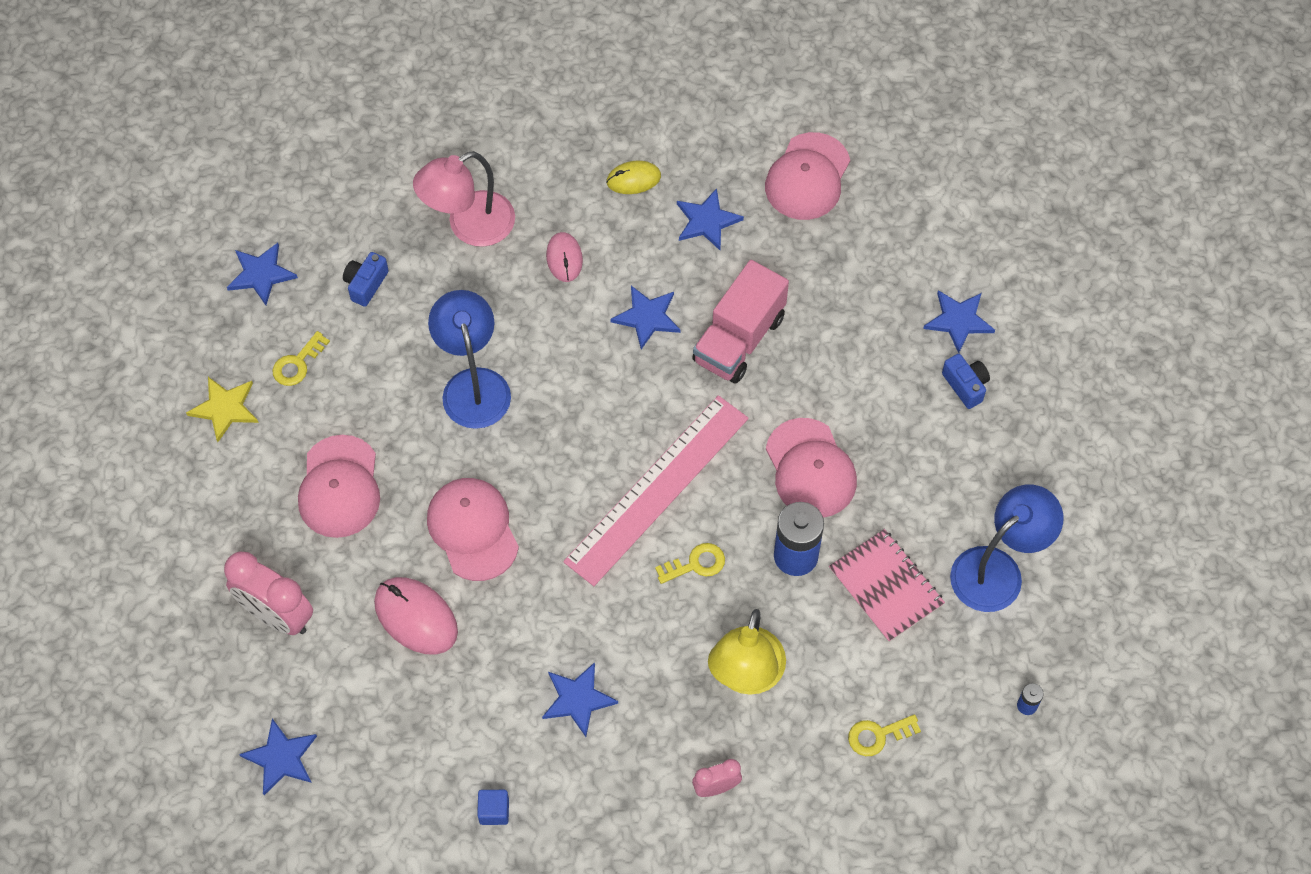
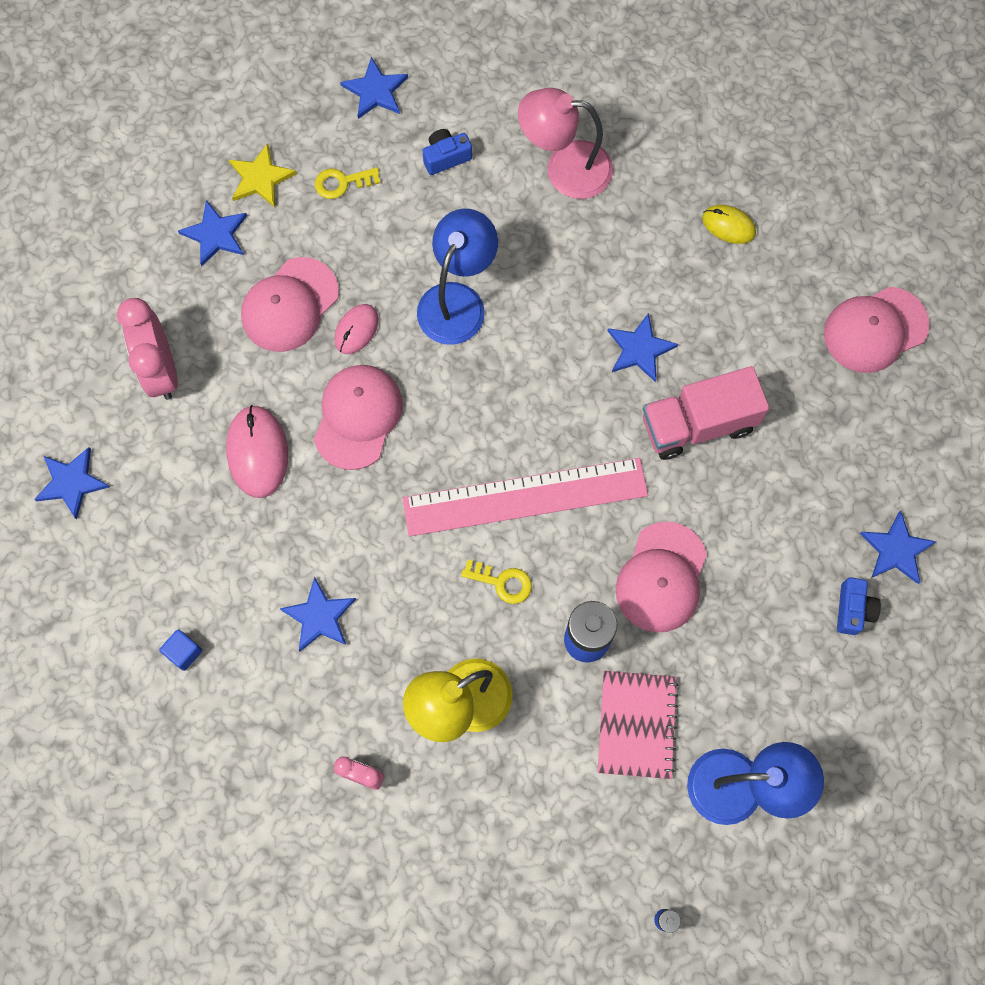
camera: 40 degrees right, 10 degrees up
(564, 258) = (616, 250): pink mouse -> pink mouse (356, 330)
(707, 221) = (758, 305): blue star -> blue star (215, 234)
(878, 735) = (522, 841): yellow key -> none

